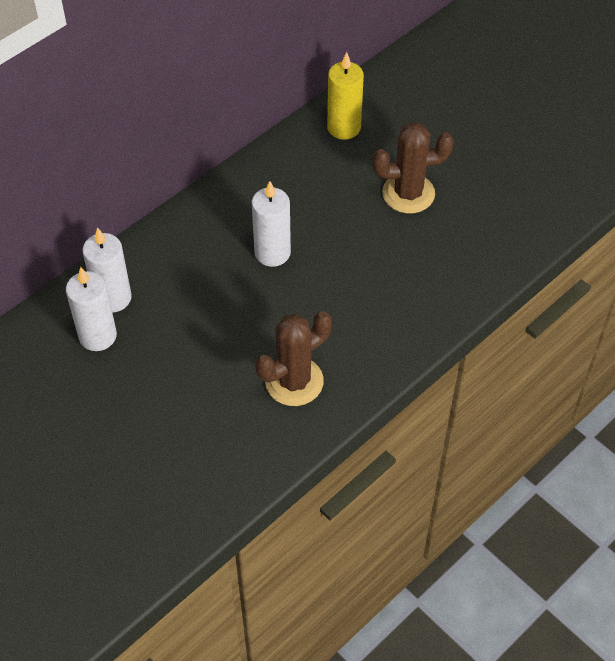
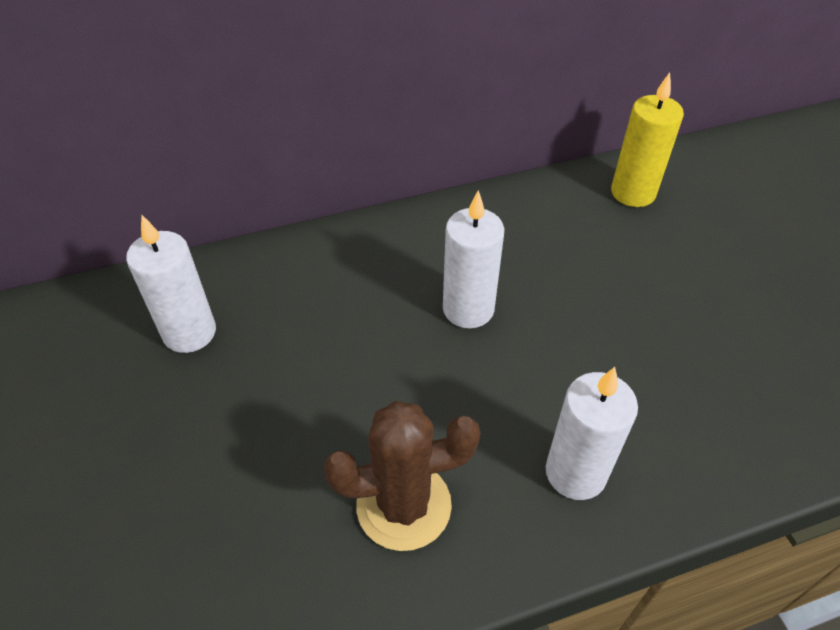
camera: 25 degrees right, 5 degrees down
(113, 298) = (239, 293): white candle -> white candle (575, 473)
(408, 193) = (690, 297): brown cactus -> none

